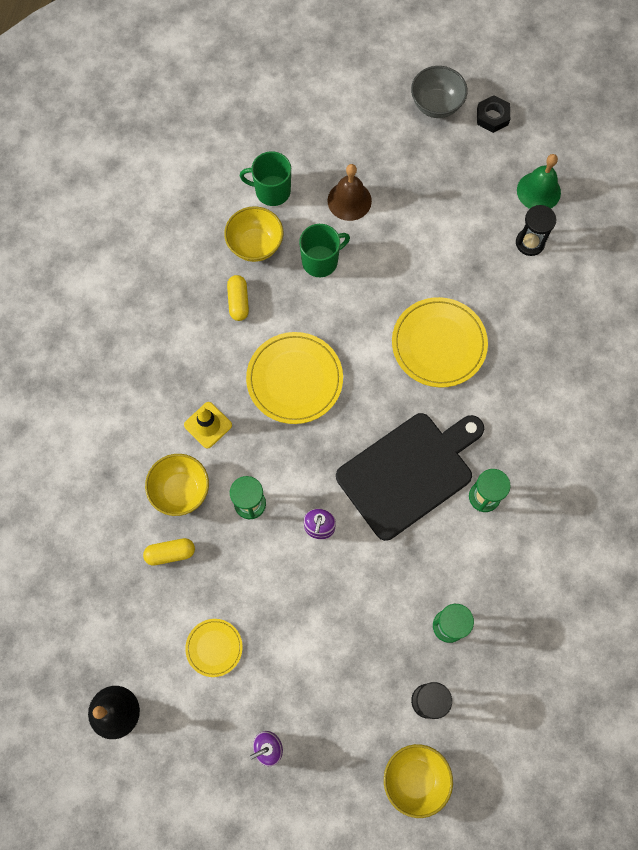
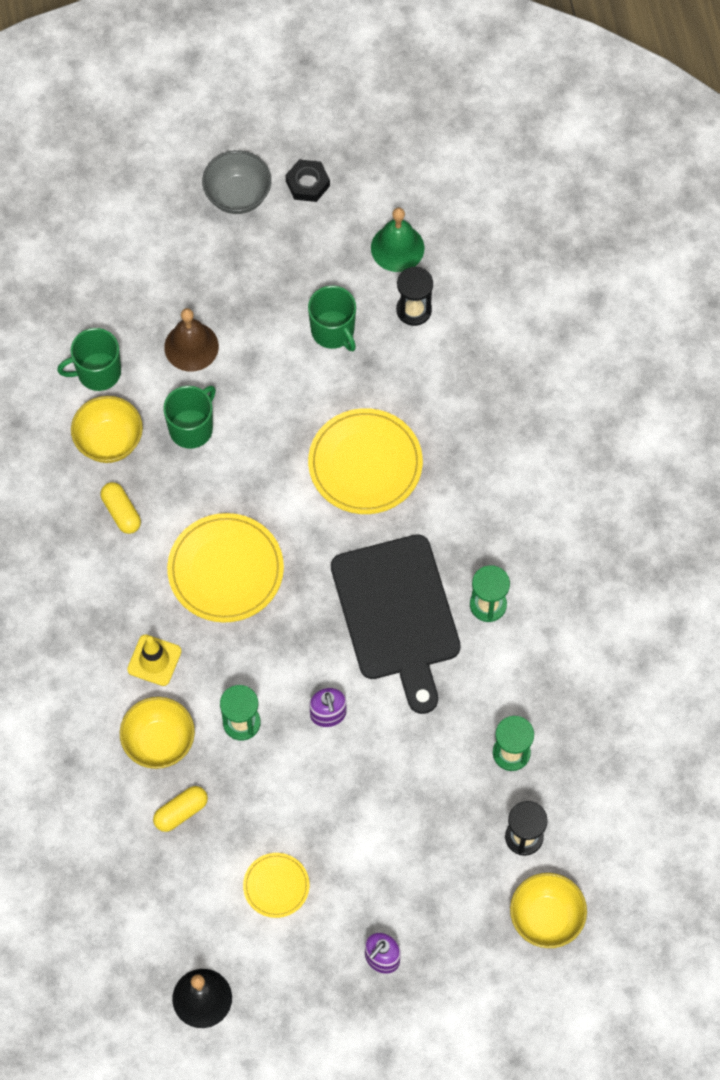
camera: 25 degrees left, 5 degrees down
(409, 472) = (397, 614): black cutting board -> black cutting board turned 135 degrees clockwise
(461, 233) = (333, 331): none -> green mug

